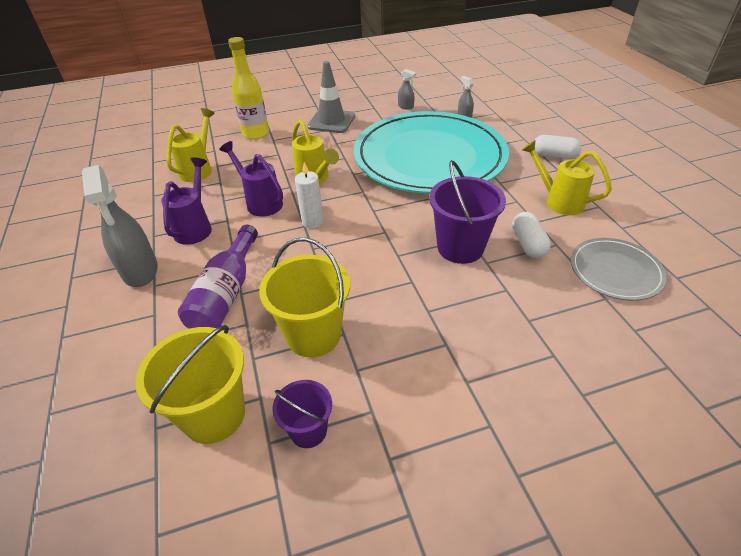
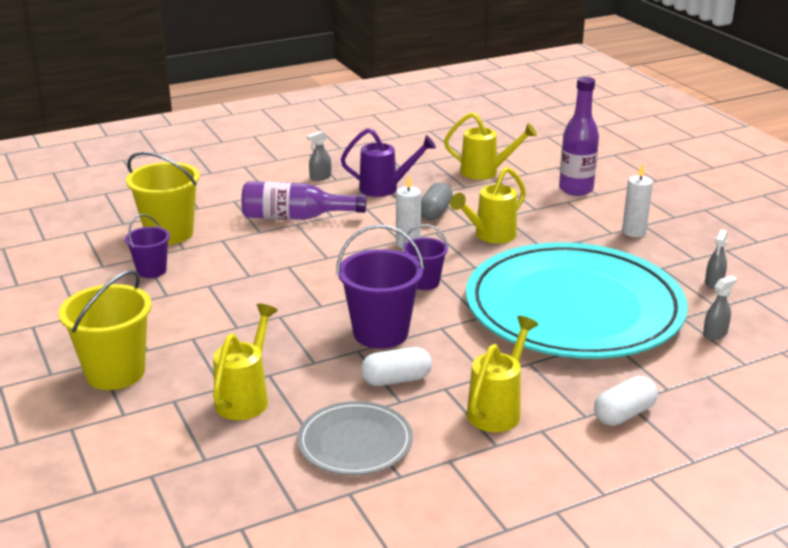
camera: 80 degrees right, 15 degrees down
(140, 271) = (320, 177): grey spray bottle -> grey spray bottle, size x0.47
(255, 133) = (576, 189): yellow bottle -> purple bottle
(260, 202) = (435, 212): purple watering can -> grey capsule
(313, 335) = (247, 262): yellow bucket -> yellow bucket (115, 372)
(331, 121) = (634, 232): grey traffic cone -> white candle
(382, 218) = (424, 282): none -> purple bucket
(554, 156) = (624, 414): white capsule -> white capsule turned 45 degrees clockwise
(568, 337) = (246, 397): none -> yellow watering can

